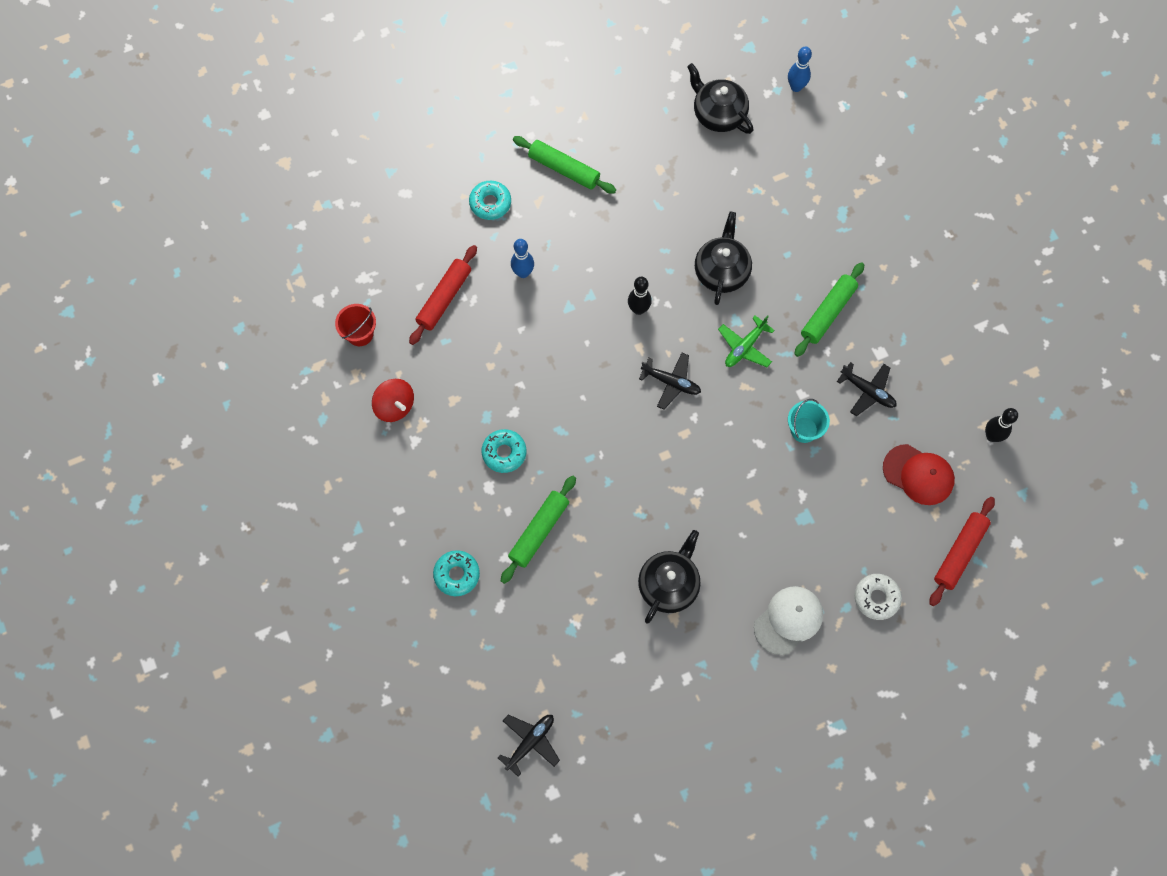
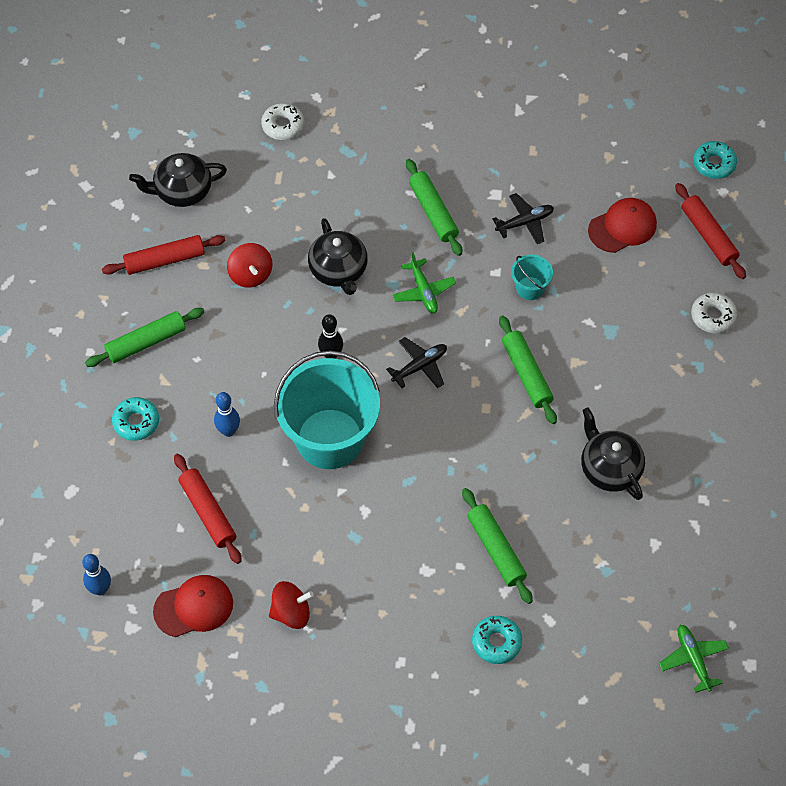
camera: 60 degrees left, 10 degrees down
(360, 334) = (194, 607): red bucket -> red cap
(504, 453) = (400, 540): turquoise donut -> turquoise donut (714, 164)
(530, 742) = (693, 659): black plane -> green plane
(562, 350) = (329, 439): none -> turquoise bucket
(646, 139) = (164, 260): none -> red rolling pin
(674, 208) = (250, 275): none -> red spinning top
(717, 470) = (526, 374): none -> green rolling pin
(721, 271) = (338, 270): black teapot -> black teapot turned 150 degrees counterclockwise
(788, 620) = (695, 392): white cap -> none
(796, 87) = (200, 119): blue bowling pin -> blue bowling pin (100, 589)
(833, 151) = (283, 125): none -> white donut
(992, 436) = (620, 157): black bowling pin -> none

